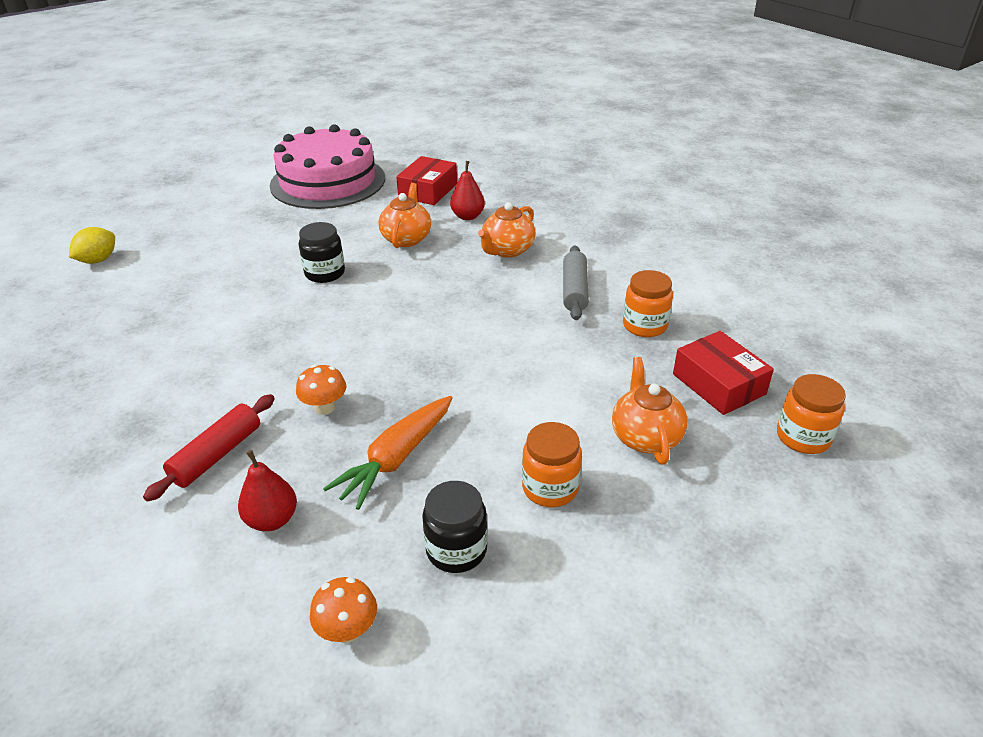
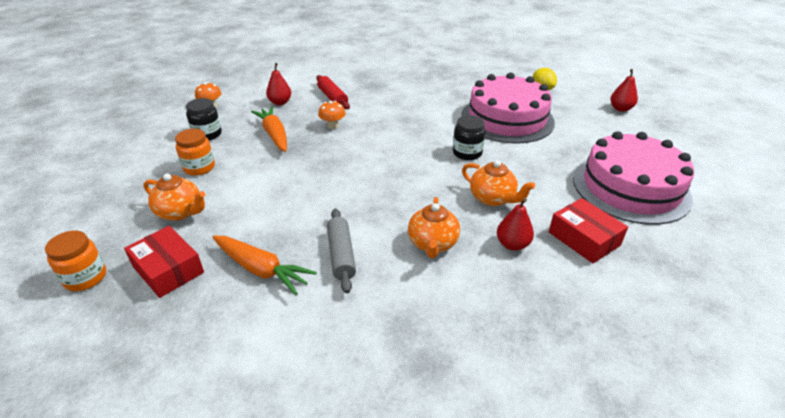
camera: 120 degrees right, 0 degrees up
(144, 203) = (620, 109): none -> red pear
(212, 267) = (507, 119): none -> pink cake
(507, 250) = (433, 244): orange teapot -> orange teapot turned 150 degrees counterclockwise
(574, 290) = (341, 255): grey rolling pin -> grey rolling pin turned 45 degrees clockwise
(644, 325) = (261, 269): orange jar -> orange carrot
(718, 384) = (168, 269): red box -> red box turned 45 degrees clockwise

